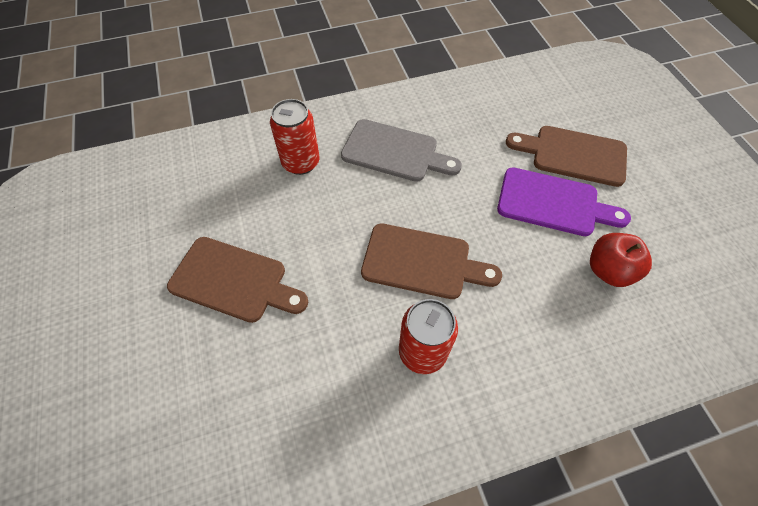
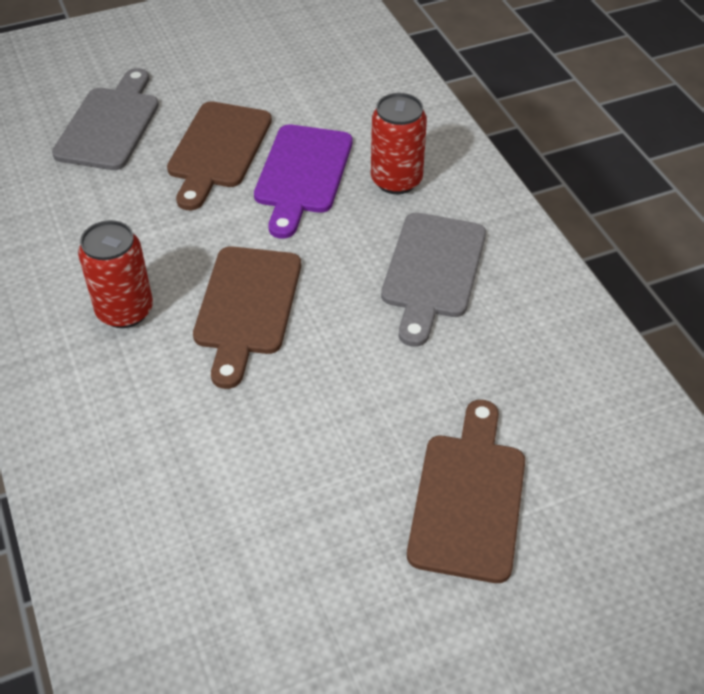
camera: 85 degrees right, 10 degrees down
(167, 379) = (110, 124): none -> grey cutting board
(553, 203) = (359, 460): purple cutting board -> purple cutting board (302, 174)
(608, 270) = (239, 520): red apple -> none

